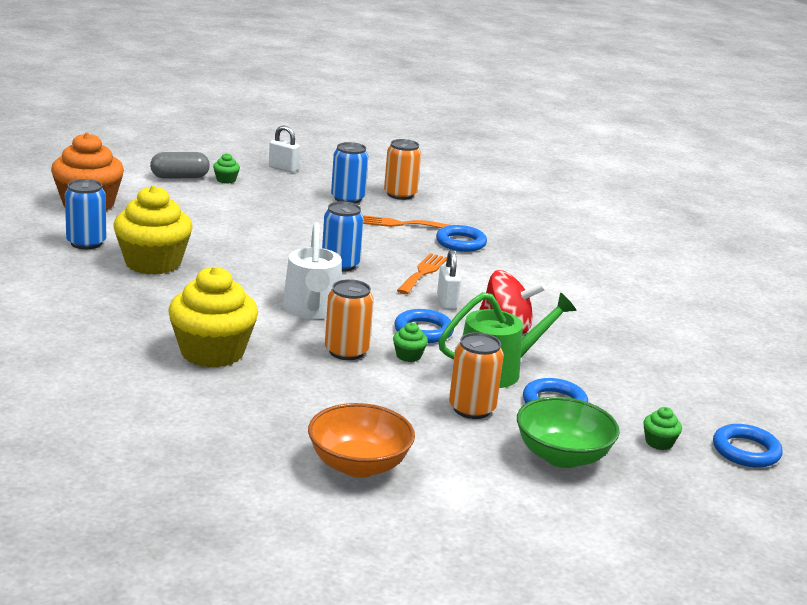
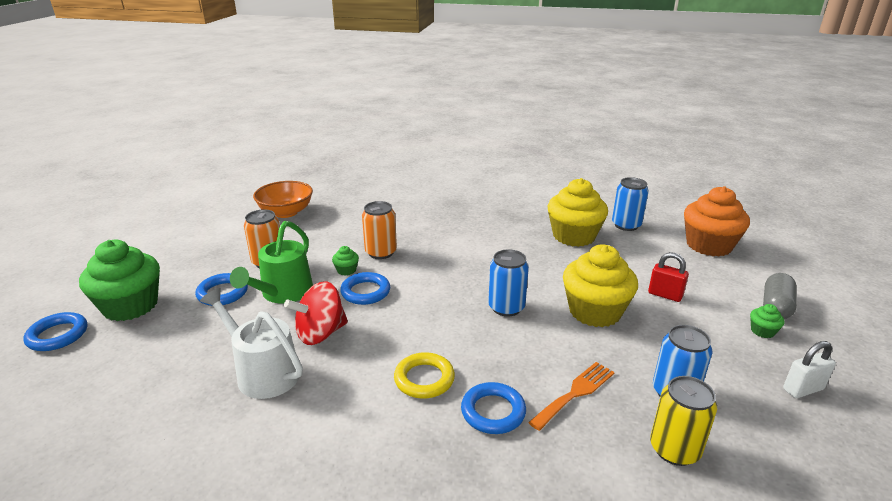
camera: 135 degrees right, 5 degrees up
(212, 352) = (433, 216): yellow cupcake -> yellow cupcake (595, 311)
(220, 212) = (665, 295): none -> red padlock
(312, 310) = (446, 264): white watering can -> white watering can (262, 372)
(400, 194) = (674, 449): orange can -> yellow can
(423, 272) = (451, 344): orange fork -> none
(447, 302) = (390, 326): white padlock -> none
(474, 271) = (424, 379): none -> yellow ring
(562, 456) = (189, 265): green bowl -> none
(659, 442) = (130, 306): green cupcake -> green cupcake, size x2.45

